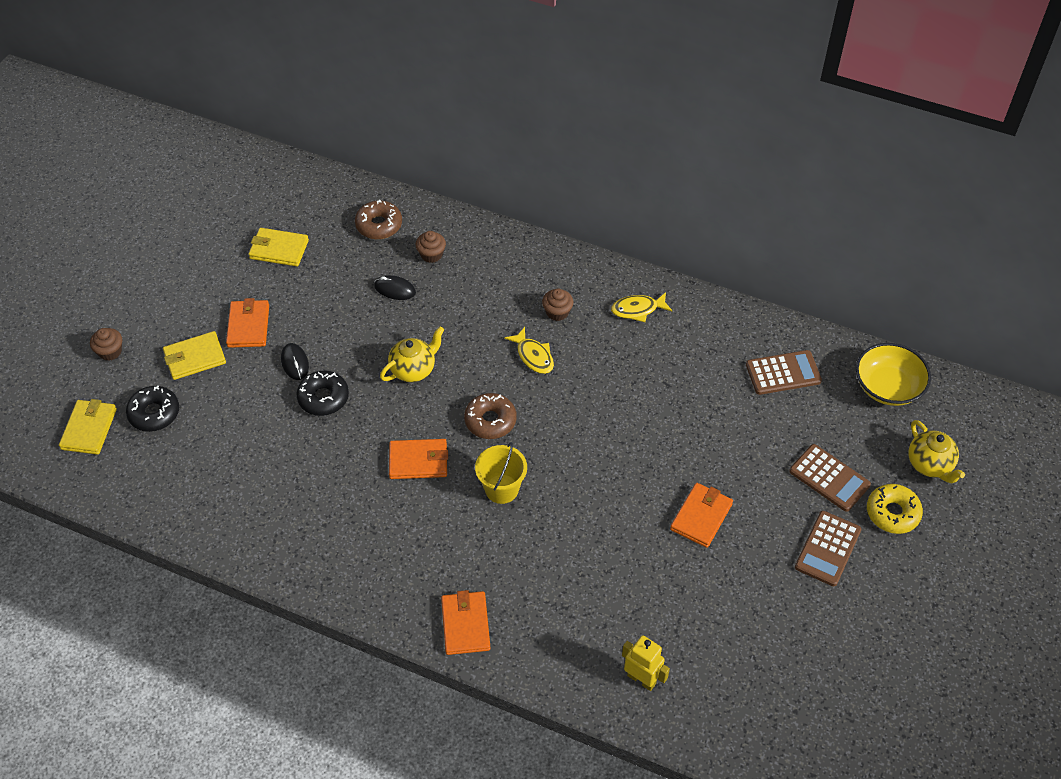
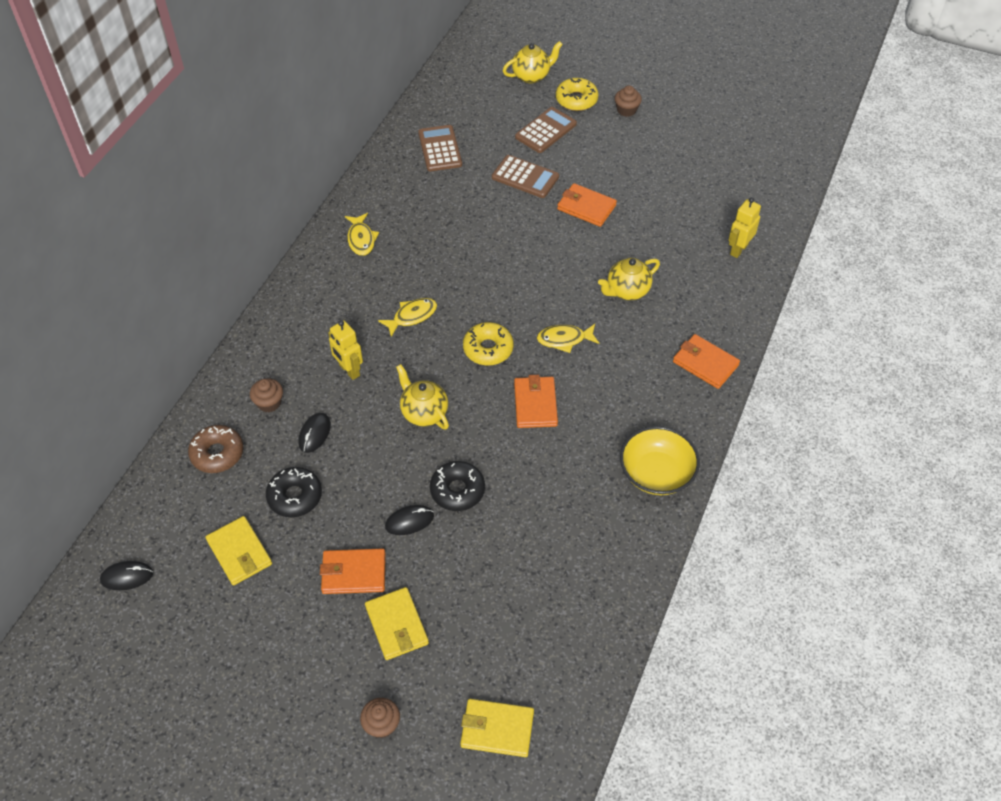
camera: 90 degrees left, 0 degrees up
(154, 413) = (475, 658): black donut -> black donut (295, 496)
(266, 184) = (127, 577): none -> black mouse
(279, 249) = (239, 552): yellow wallet -> yellow wallet turned 45 degrees counterclockwise
(465, 624) = (705, 363): orange wallet -> orange wallet turned 45 degrees clockwise
(466, 310) = (349, 370): none -> yellow robot
(490, 421) = (488, 349): brown donut -> yellow donut
(501, 489) = (564, 339): yellow bucket -> yellow fish
(557, 312) = (359, 298): brown cupcake -> brown cupcake (626, 110)
(571, 552) = (627, 291): none -> yellow teapot
(827, 549) = (611, 137): brown calculator -> brown calculator (525, 177)
(888, 387) = (456, 90): yellow bowl -> yellow bowl (656, 473)

